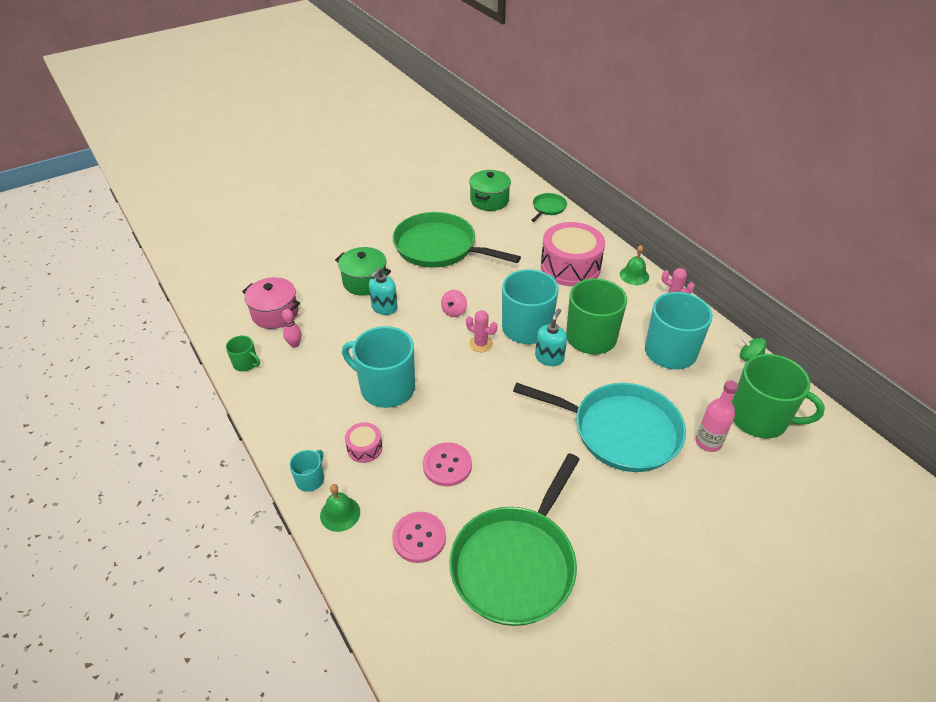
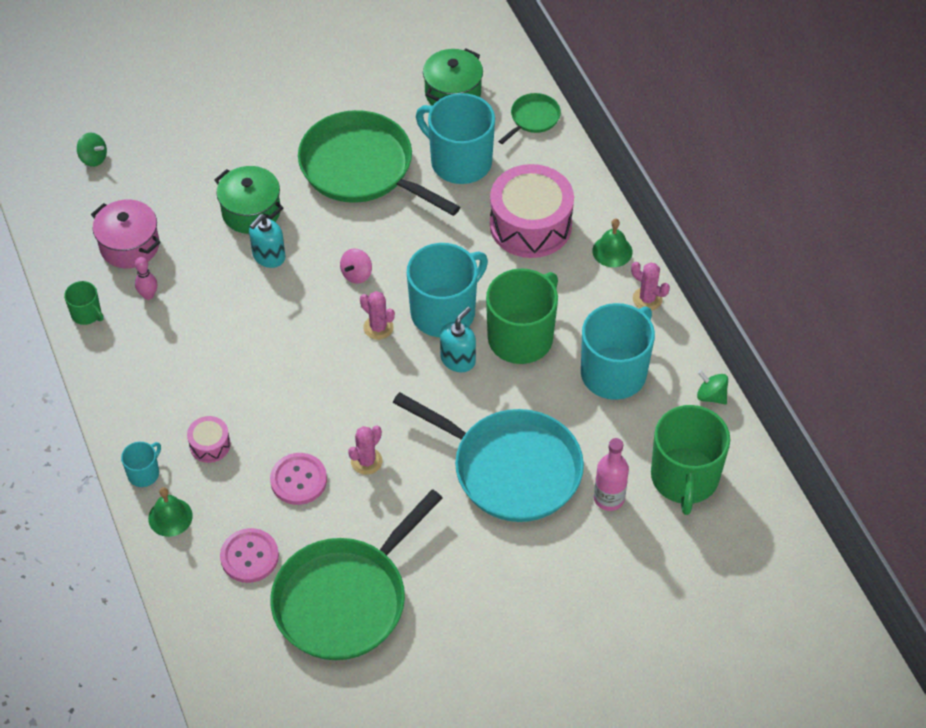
camera: 10 degrees right, 10 degrees up
(240, 263) = (93, 158): none -> green spinning top
(386, 388) = (249, 371): turquoise mug -> turquoise mug (459, 161)
(500, 442) = (366, 461): none -> pink cactus
(759, 418) = (684, 478): green mug -> green mug turned 60 degrees clockwise

